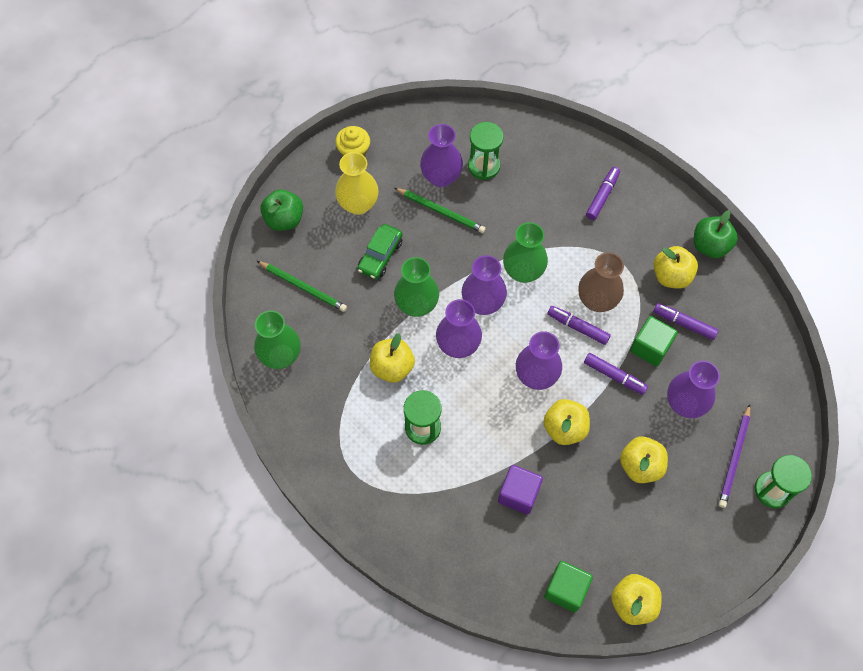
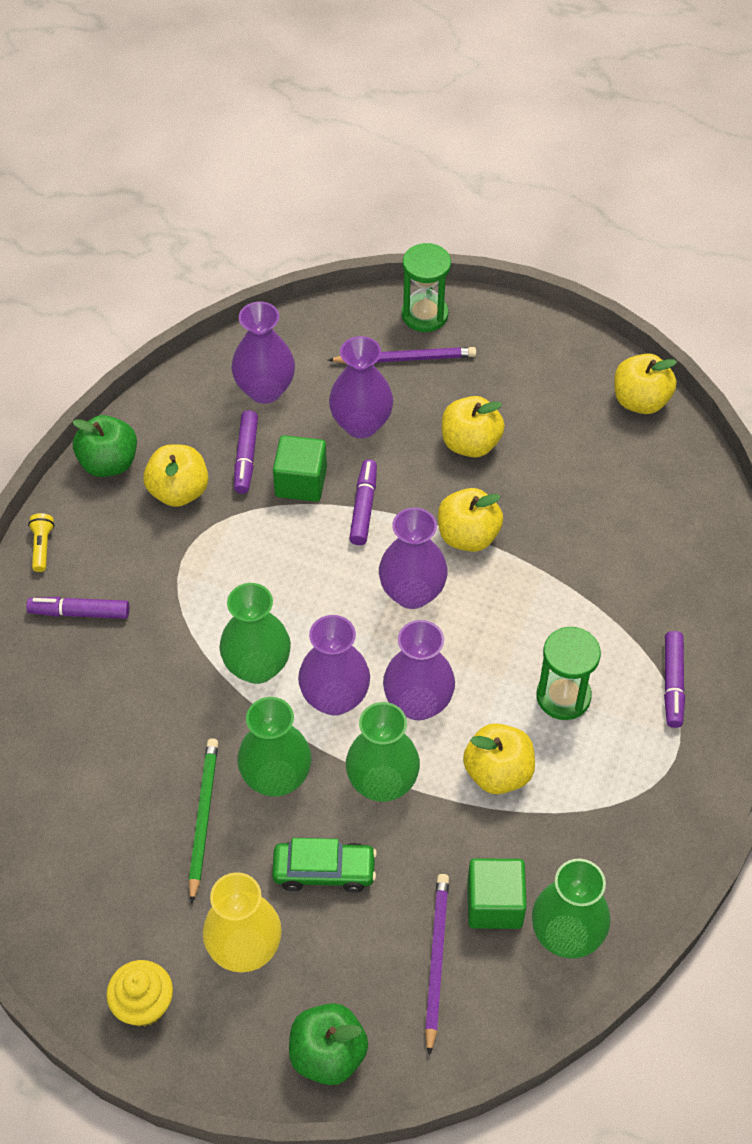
camera: 115 degrees left, 10 degrees down
(303, 287) = (436, 960): green pencil -> purple pencil
(441, 177) = (137, 844): purple vase -> purple vase (265, 390)
(447, 254) = (276, 778): none -> green vase
(484, 166) = (90, 790): green hourglass -> none
(518, 494) = (585, 554): purple cube -> none
(566, 589) = (668, 467): green cube -> green cube (494, 904)
(578, 327) = (313, 571): purple marker -> purple marker (672, 683)
(597, 300) = (260, 562): brown vase -> none
(659, 192) = (42, 546): none -> yellow flashlight

